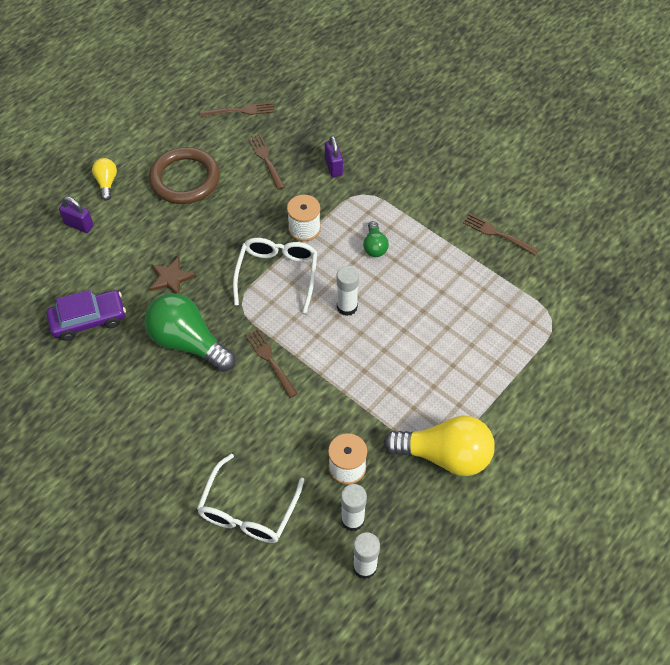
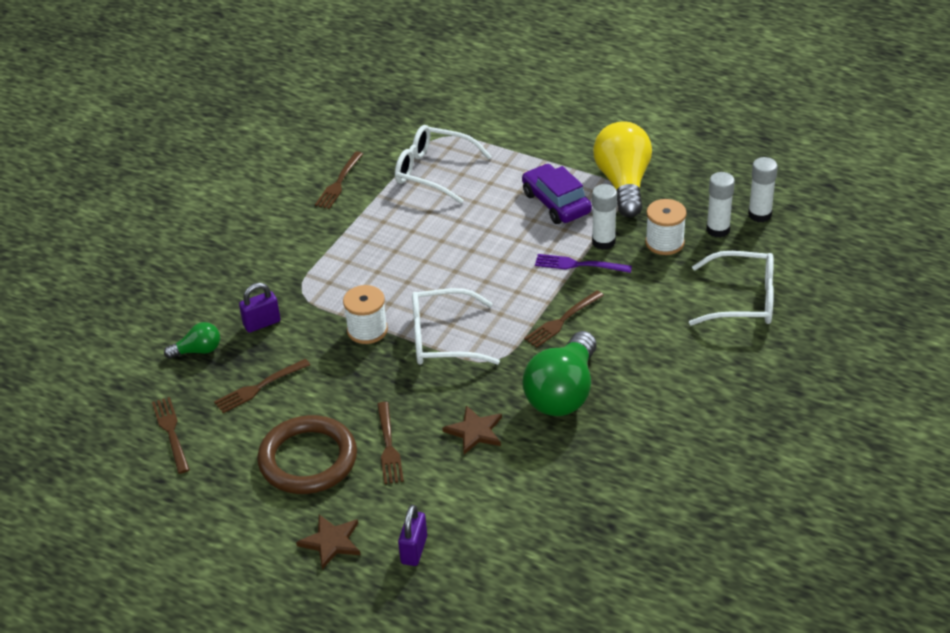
camera: 100 degrees left, 15 degrees down
(88, 320) = (563, 493): purple car -> purple car (556, 203)
(106, 183) = (331, 542): yellow light bulb -> brown star
(178, 225) = (388, 446): none -> brown fork
(337, 389) = (579, 265): none -> purple fork
(347, 307) = (471, 276): white glue stick -> white glue stick (603, 242)
(374, 246) = (379, 269): green light bulb -> green light bulb (198, 351)
(498, 304) = (433, 171): none -> white glasses

